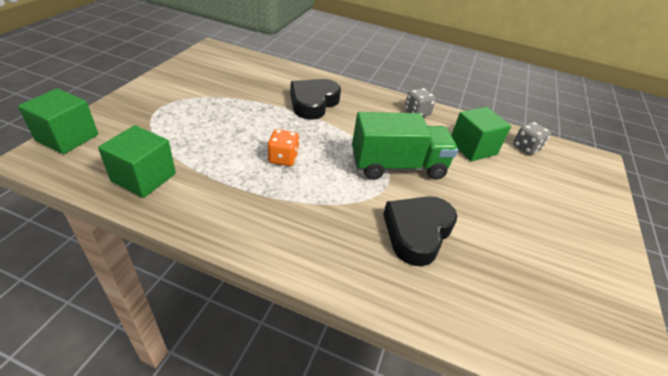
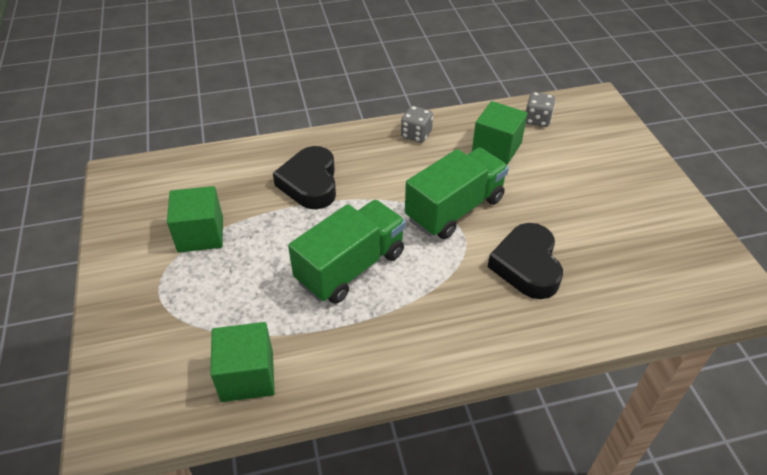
camera: 30 degrees left, 5 degrees up
(67, 137) = (108, 390): green cube -> green cube (200, 234)
(283, 158) = (351, 267): orange dice -> green truck

